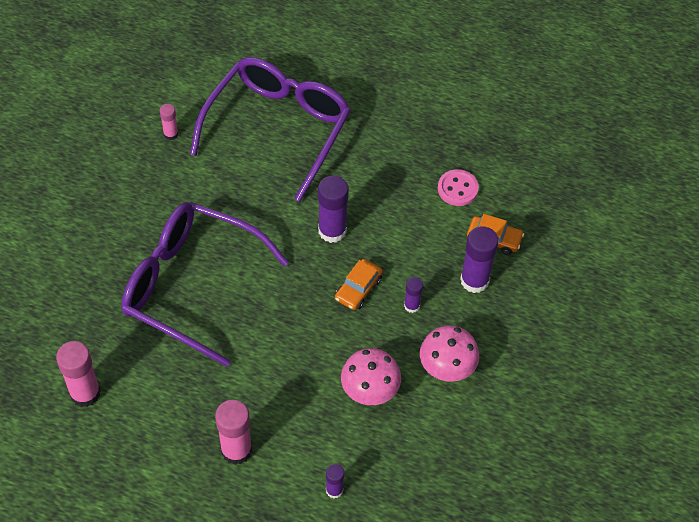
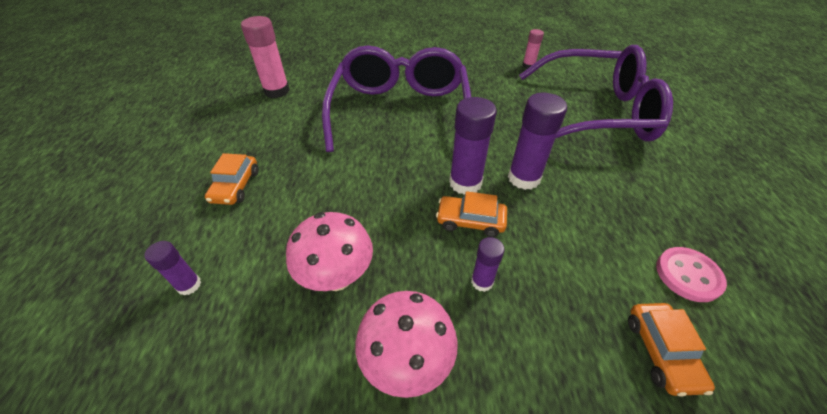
camera: 70 degrees right, 10 degrees down
(236, 450) = (236, 186): pink glue stick -> orange car
(474, 280) = (573, 348): purple glue stick -> purple glue stick (465, 183)

